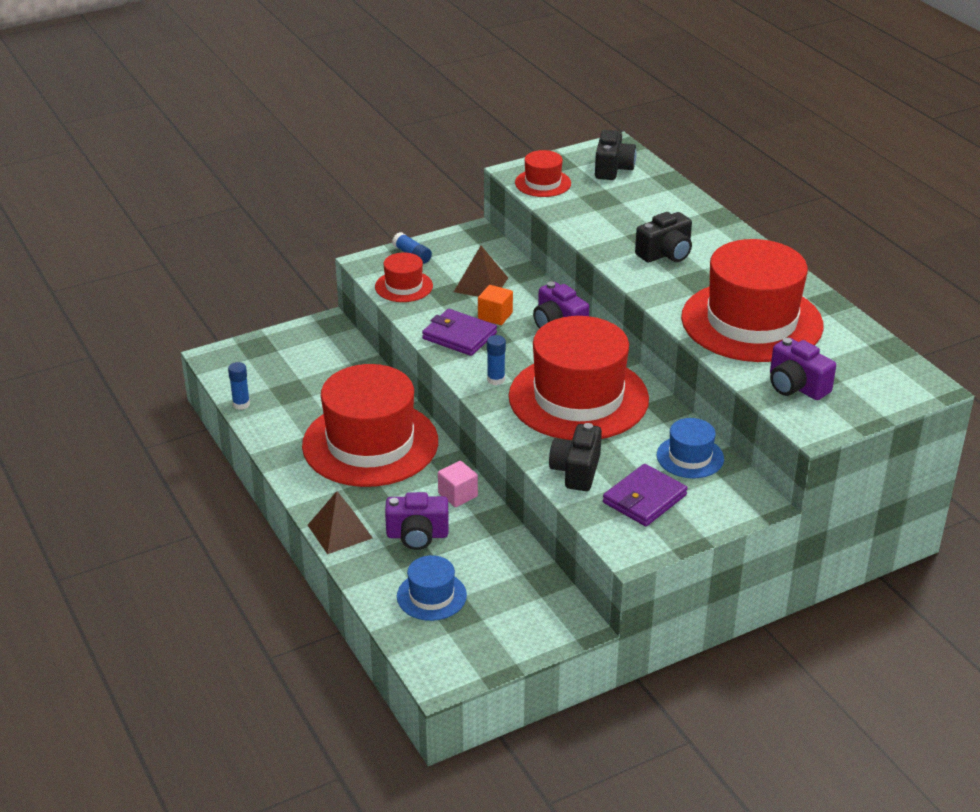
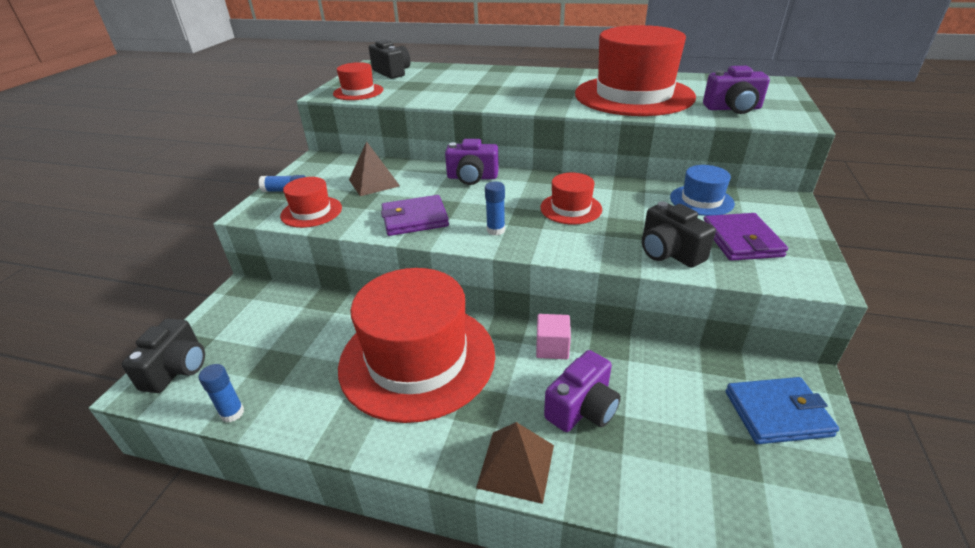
camera: 45 degrees left, 0 degrees up
(431, 596) = (689, 457): blue hat -> none
(495, 316) = (419, 194): orange cube -> none
(521, 621) = (777, 413): none -> blue wallet
(578, 398) = (571, 208): red hat -> red hat, size x0.46
(665, 254) = (512, 90): black camera -> black camera (177, 369)

